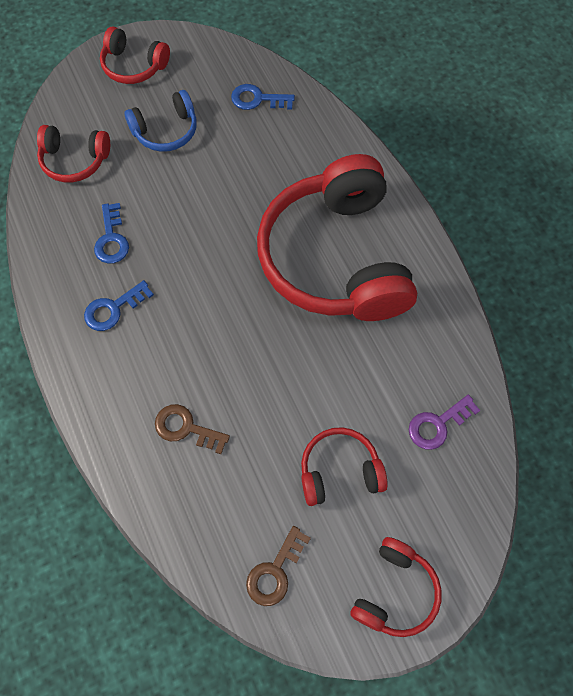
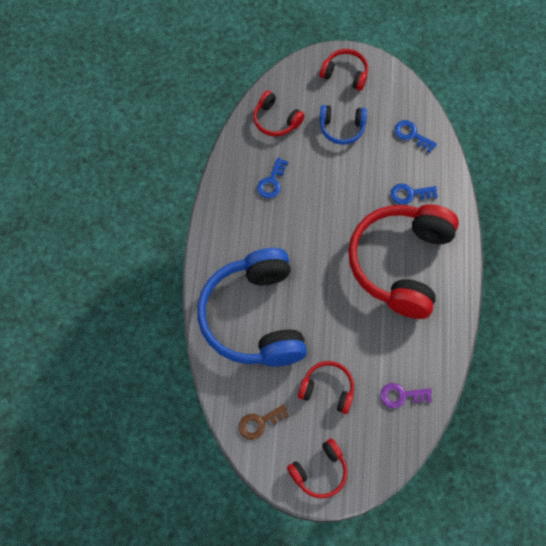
camera: 30 degrees right, 0 degrees up
(113, 309) = (250, 225): blue key -> blue key (410, 194)
(134, 66) = (345, 74): red headphones -> red headphones turned 150 degrees clockwise
(186, 428) = (254, 317): brown key -> blue headphones

